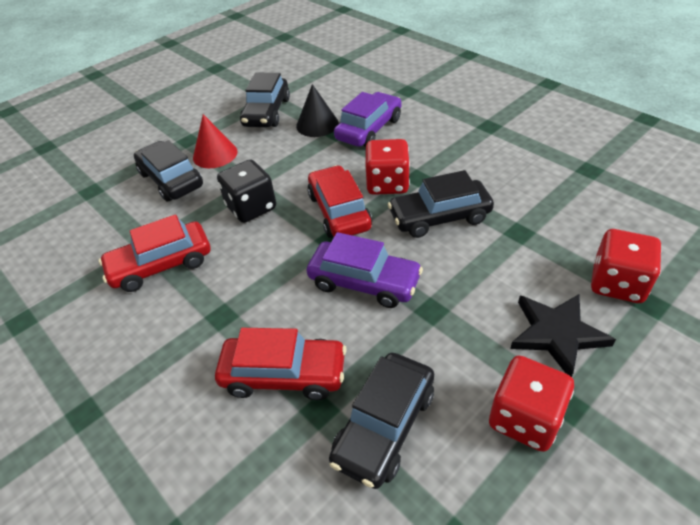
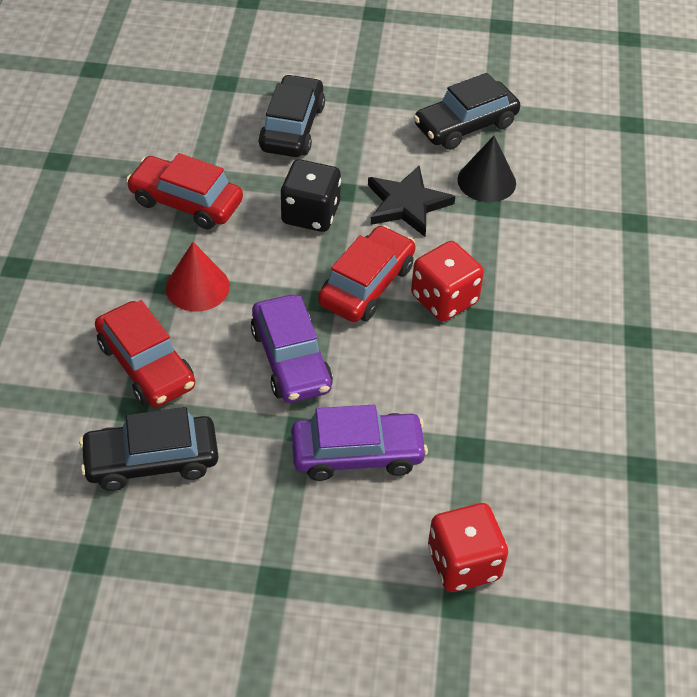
camera: 45 degrees right, 5 degrees up
(215, 154) = (358, 133): red cone -> red cone (197, 287)
(369, 129) = (522, 230): purple car -> purple car (357, 454)
(439, 217) = (432, 370): black car -> none
(524, 418) = (234, 554): red dice -> none
(557, 334) = (350, 539): black star -> black star (407, 204)

